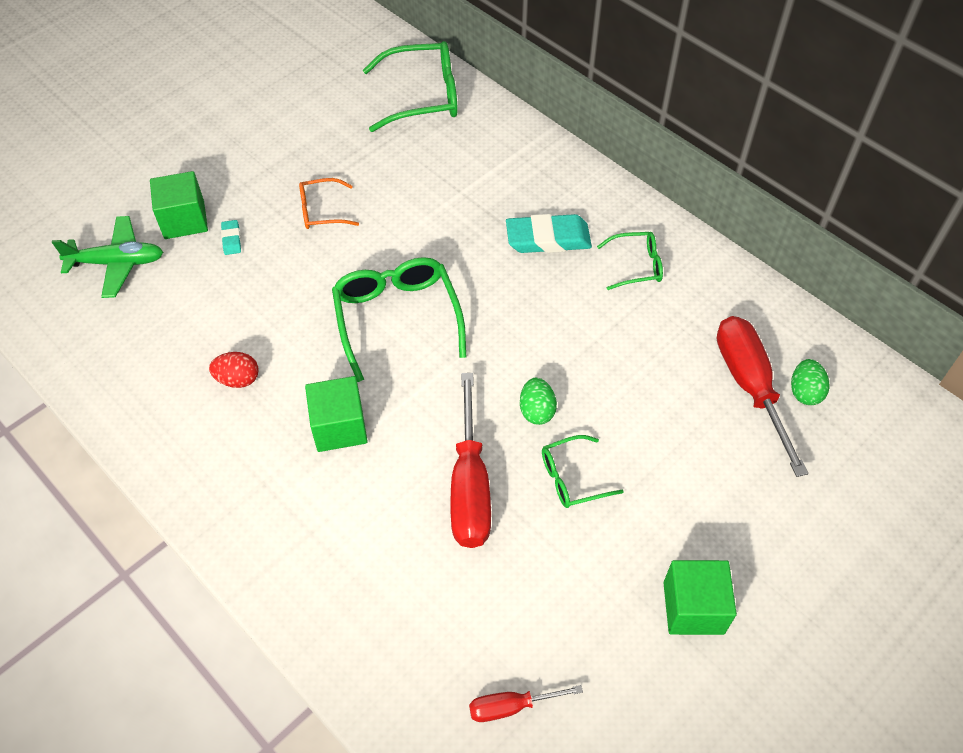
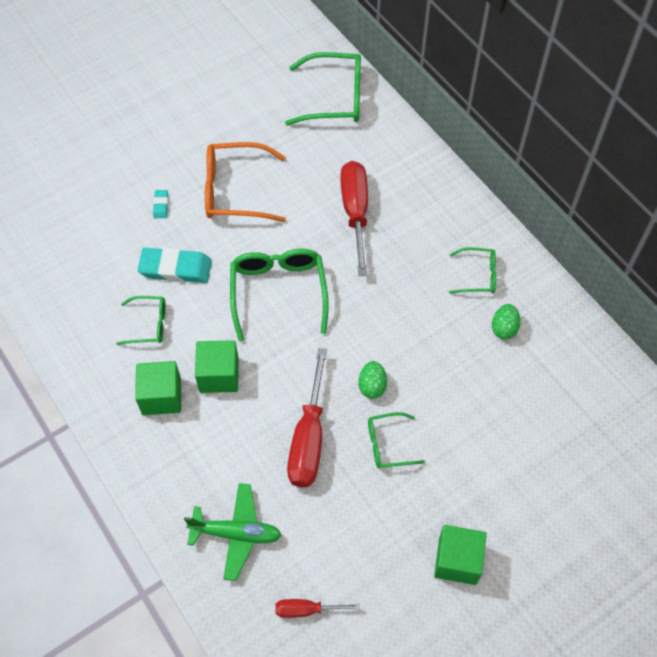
camera: 10 degrees right, 5 degrees up
(117, 263) = (70, 213): green plane -> green plane (236, 534)
(184, 220) = (127, 183): green cube -> green cube (161, 396)
(238, 379) = (149, 324): red egg -> green glasses
(322, 211) = (235, 191): orange glasses -> orange glasses, size x1.82
(548, 238) = (411, 241): turquoise eraser -> turquoise eraser (175, 268)
(750, 386) = (544, 393): red screwdriver -> red screwdriver (355, 213)
(805, 392) = (587, 404): green egg -> green egg (504, 328)

